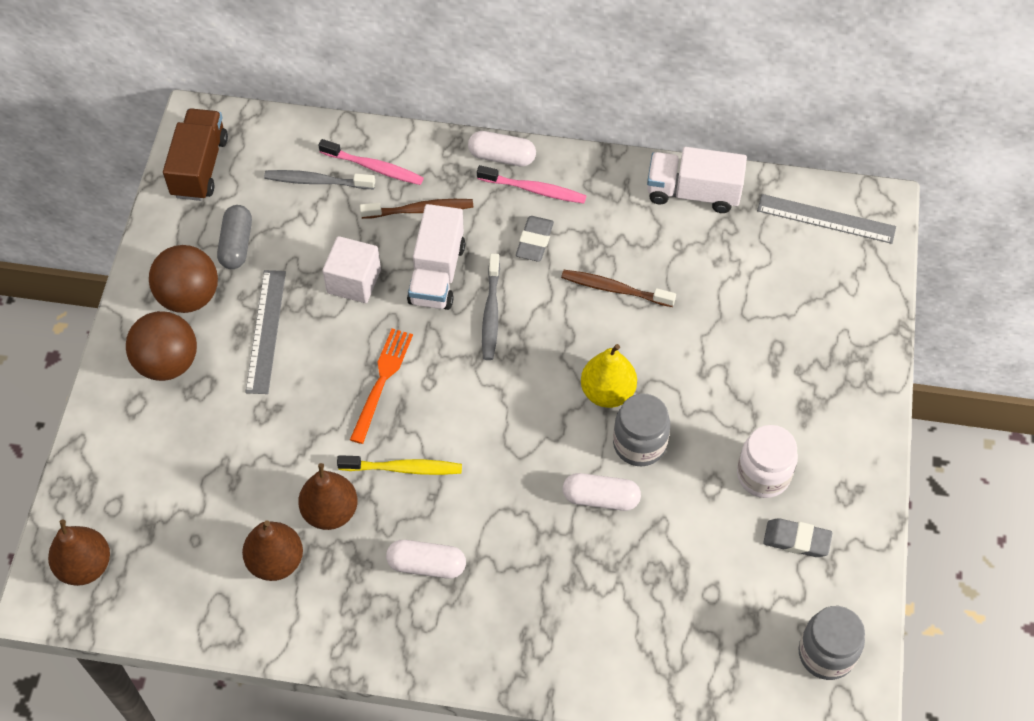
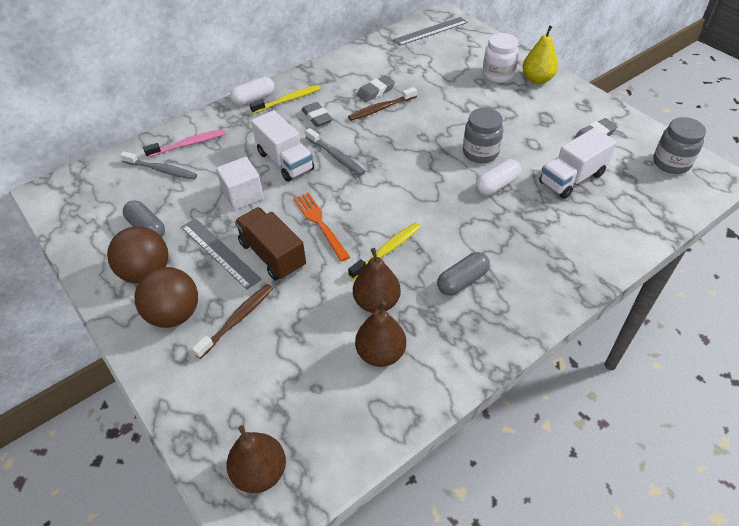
camera: 45 degrees left, 10 degrees down
(200, 167) = (74, 211): brown truck -> brown truck (272, 255)
(317, 181) = (161, 170): grey toothbrush -> grey toothbrush turned 120 degrees counterclockwise
(420, 210) = (239, 144): brown toothbrush -> brown toothbrush (237, 320)
(426, 565) = (462, 281): white capsule -> grey capsule
(534, 189) = (288, 100): pink toothbrush -> yellow toothbrush
(607, 392) = (436, 145): yellow pear -> yellow pear (537, 79)
(639, 259) = (375, 91): none -> grey eraser
(693, 193) = (363, 56): white truck -> white truck (572, 178)
(763, 475) = (545, 124): white jar -> white jar (498, 75)

